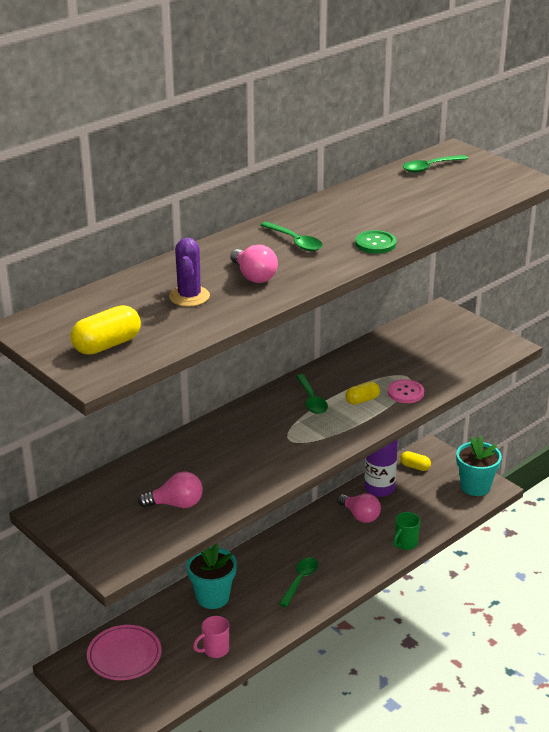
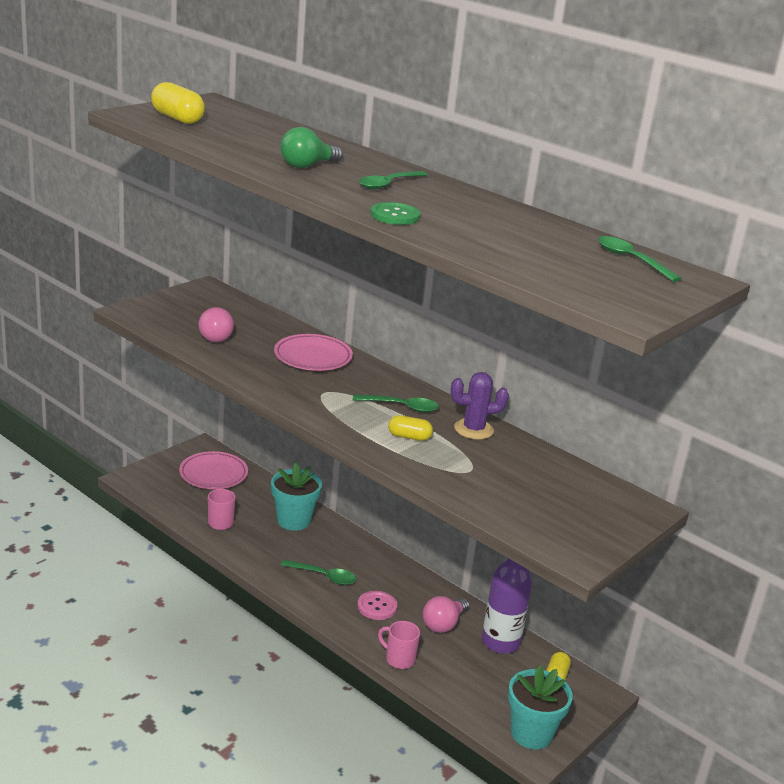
camera: 80 degrees right, 5 degrees down
(189, 296) = (264, 144): purple cactus -> purple cactus (473, 429)
(220, 443) = (313, 357): none -> pink plate
(254, 276) = (307, 165): pink light bulb -> green light bulb
(312, 400) = (401, 407): green spoon -> green spoon turned 150 degrees counterclockwise
(362, 400) = (409, 437): yellow capsule -> yellow capsule turned 45 degrees counterclockwise
(405, 392) = (432, 466): pink button -> pink button (377, 606)
(405, 543) = (399, 659): green mug -> pink mug

